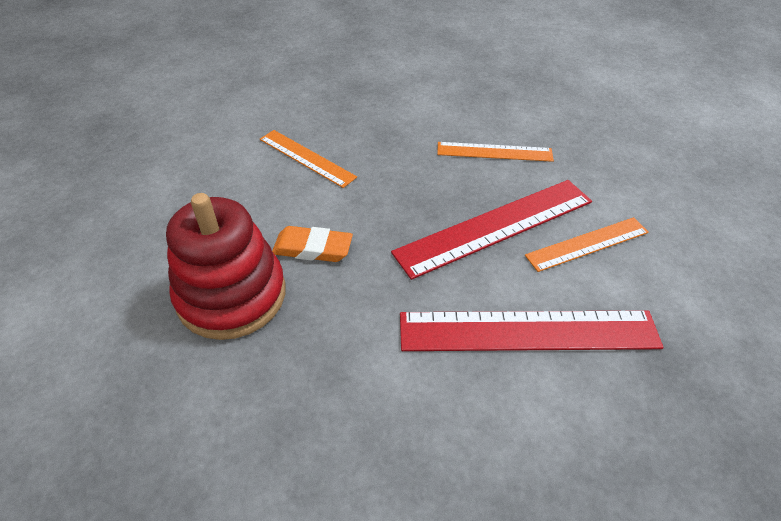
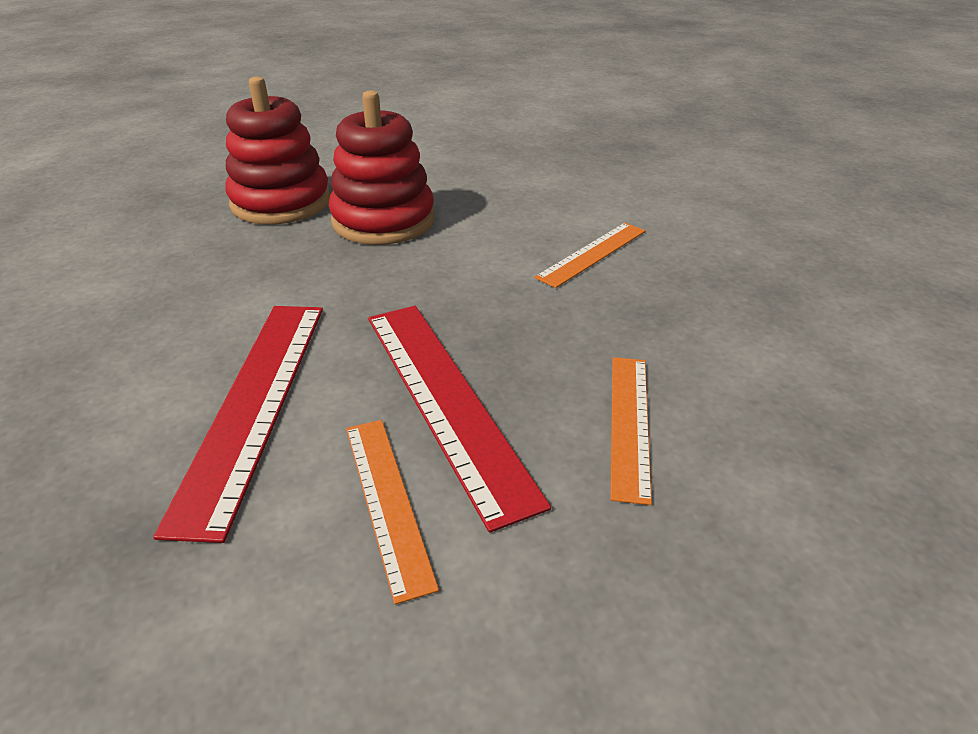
camera: 95 degrees right, 10 degrees down
(165, 407) = (281, 202): none -> red stacking toy
(312, 248) = (434, 259): orange eraser -> none

